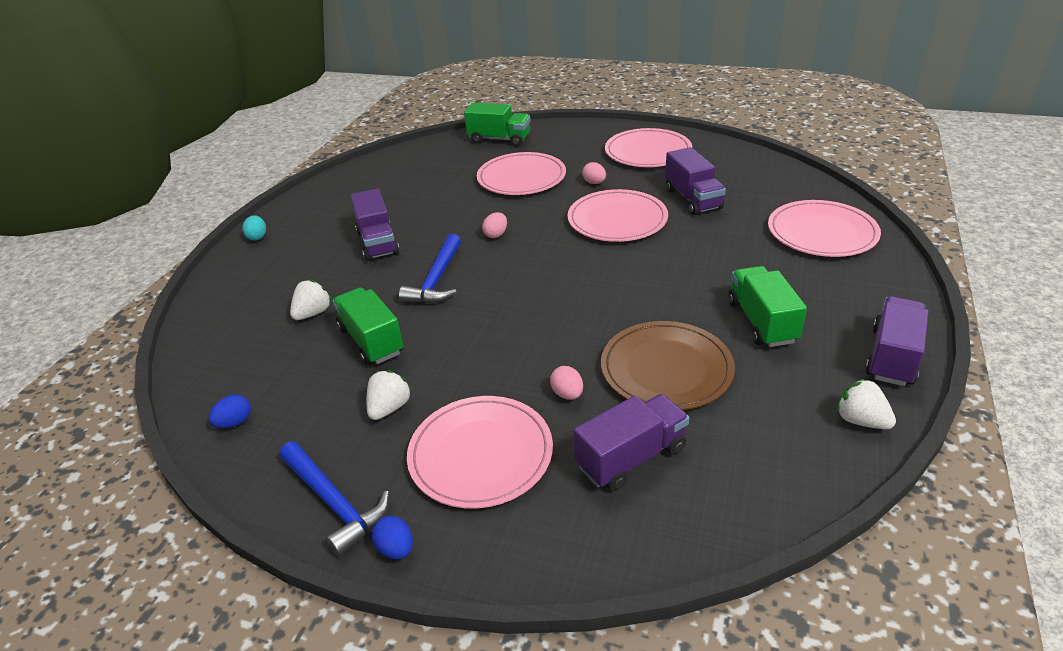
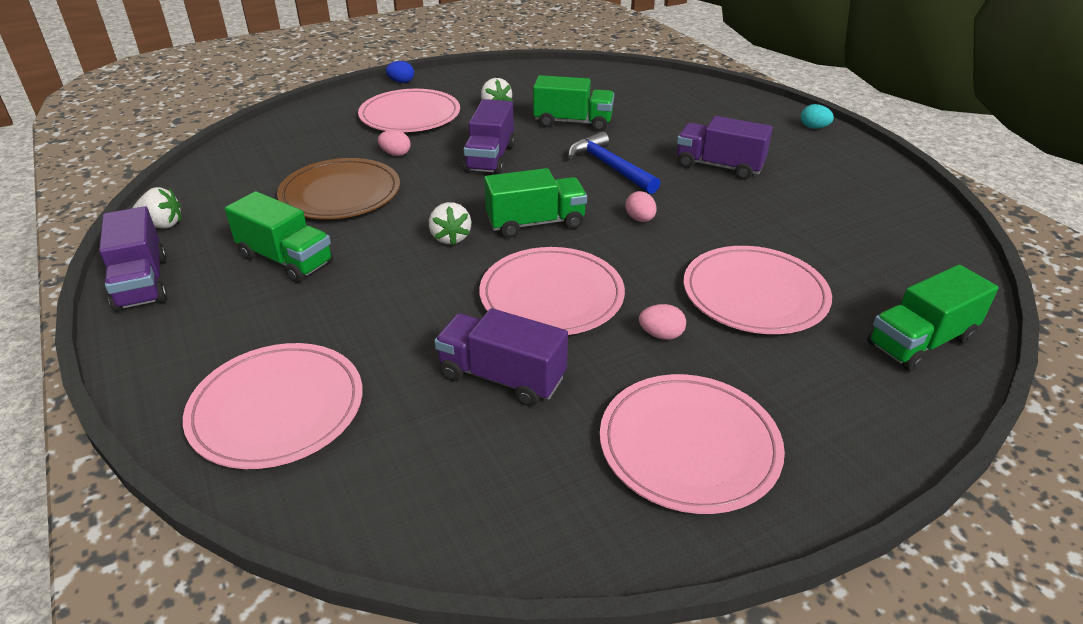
camera: 130 degrees right, 0 degrees up
(235, 422) = (565, 74): blue egg -> none
(313, 313) = (644, 116): white strawberry -> white strawberry (450, 238)
(334, 502) = (456, 79): blue hammer -> none
(559, 263) = (535, 223): none -> green truck
(631, 457) = (317, 147): purple truck -> purple truck (490, 158)

